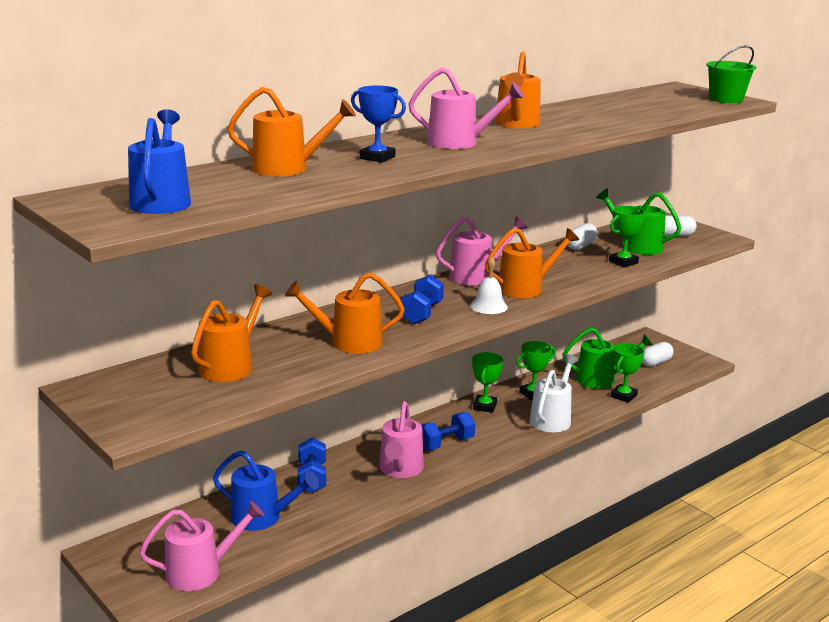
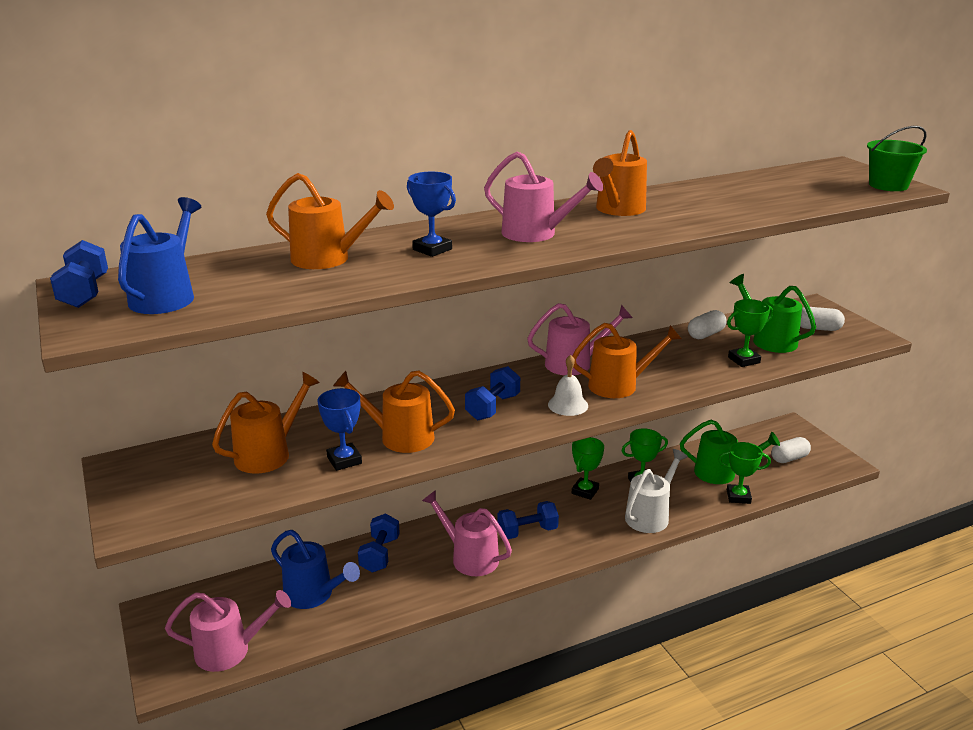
camera: 15 degrees right, 5 degrees up
(77, 203) = (84, 293): none -> blue dumbbell
(307, 364) = (344, 460): none -> blue trophy
(400, 470) = (469, 557): pink watering can -> pink watering can turned 105 degrees clockwise
(623, 396) = (738, 496): green trophy -> green trophy turned 45 degrees clockwise

